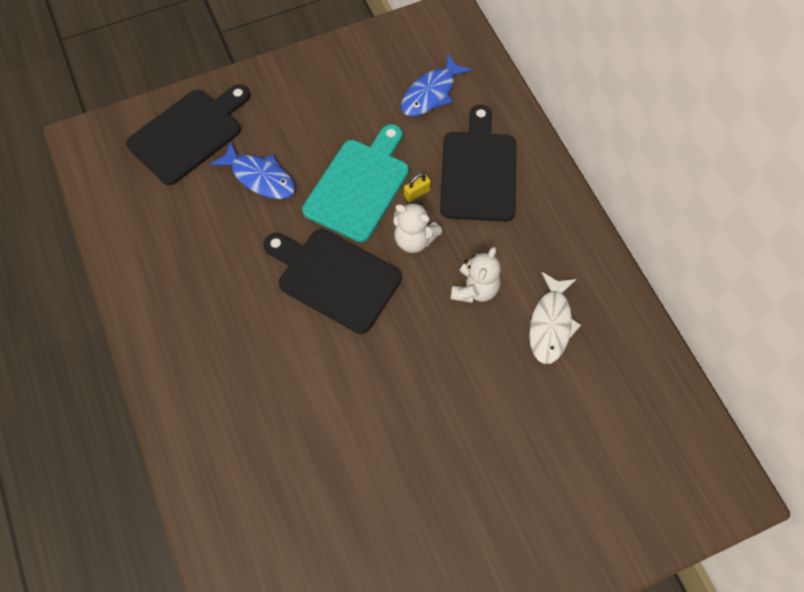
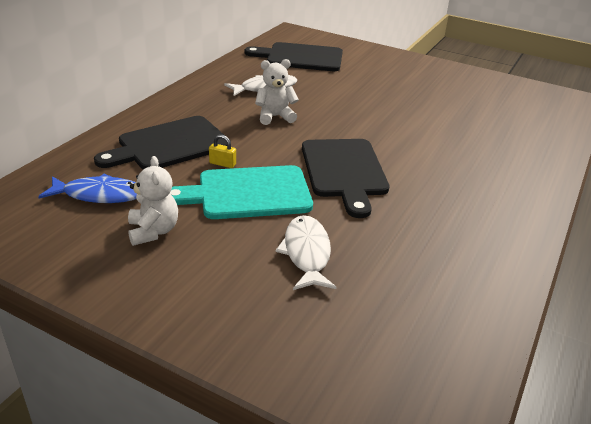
camera: 130 degrees left, 30 degrees down
(189, 133) = (316, 338): black cutting board -> black cutting board (300, 57)
(260, 177) = (306, 253): blue fish -> white fish
(414, 239) = (266, 150): white teddy bear -> white teddy bear (153, 231)

